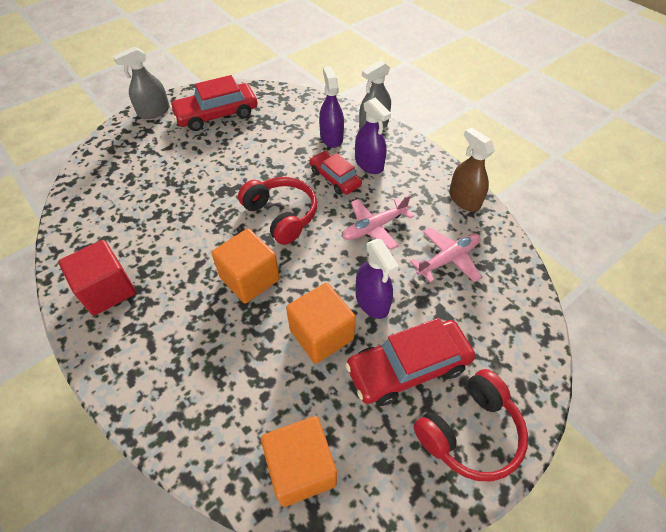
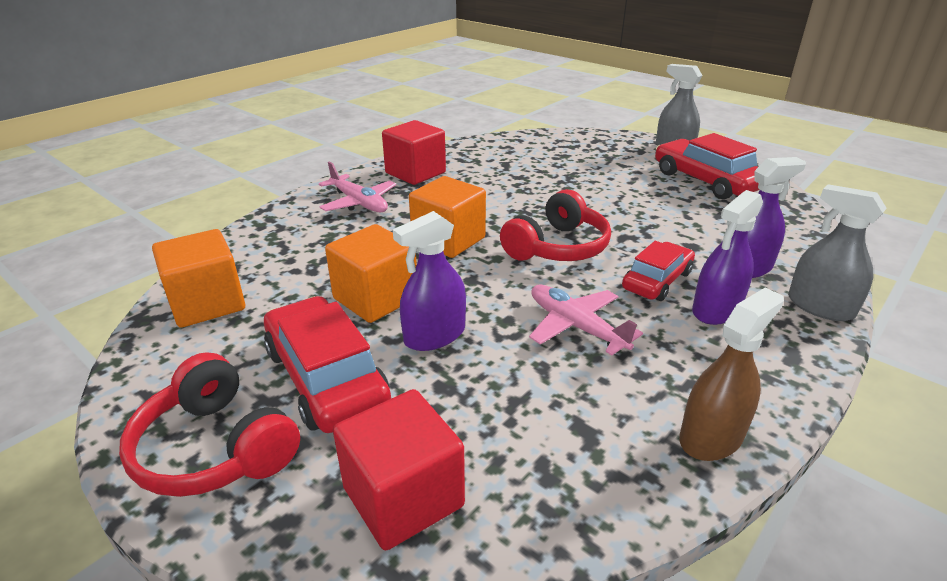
camera: 80 degrees right, 20 degrees down
(448, 259) = (543, 415): pink plane -> pink plane (359, 203)
(503, 329) = (403, 497): none -> red cube

